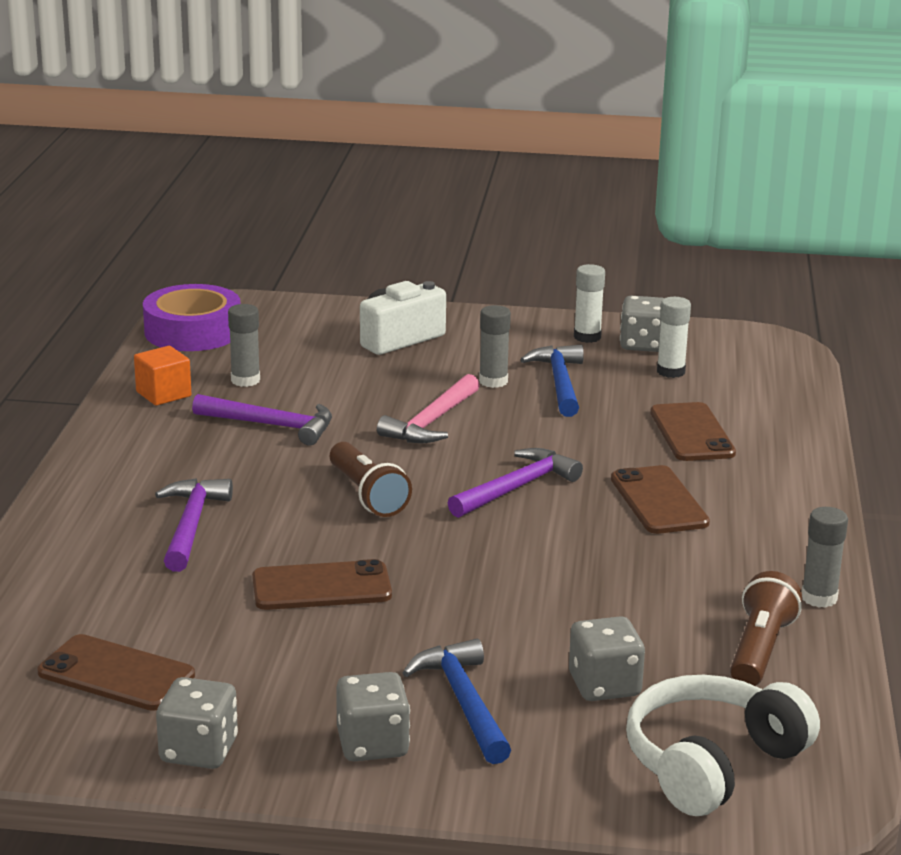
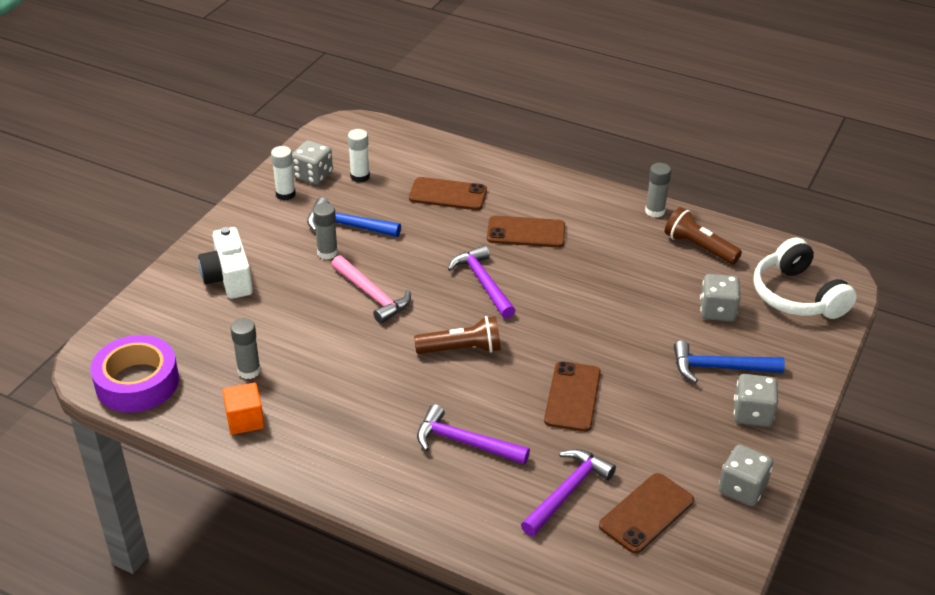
camera: 70 degrees left, 15 degrees up
(272, 425) = (333, 372): purple hammer -> purple hammer (567, 492)

